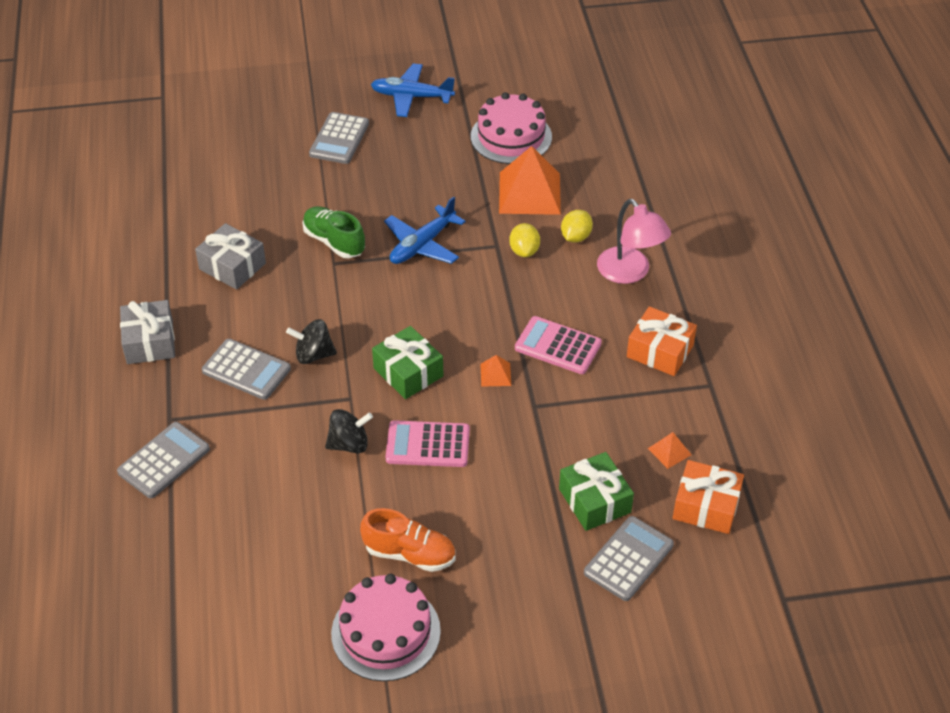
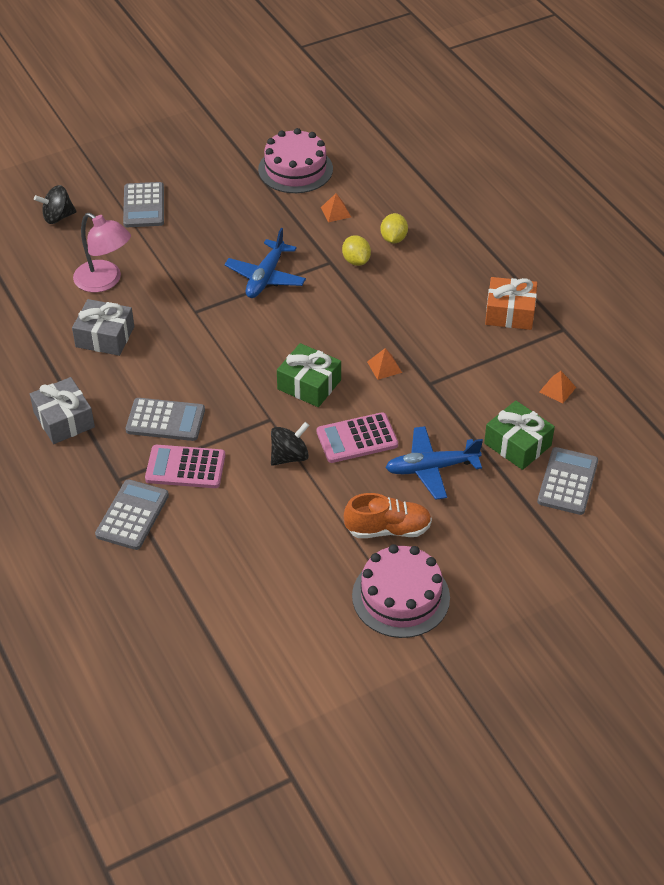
camera: 20 degrees left, 0 degrees up
(313, 355) = (219, 392): black spinning top -> black spinning top (58, 217)
(334, 242) = (186, 293): green shoe -> none
(411, 97) = (189, 155): blue plane -> blue plane (431, 468)
(529, 193) = (336, 212): orange pyramid -> orange pyramid, size x0.44
(558, 346) = (424, 330): pink calculator -> pink calculator (185, 467)
(630, 273) = (453, 257): pink lamp -> pink lamp (105, 281)
(706, 506) = (607, 424): orange gift -> none

